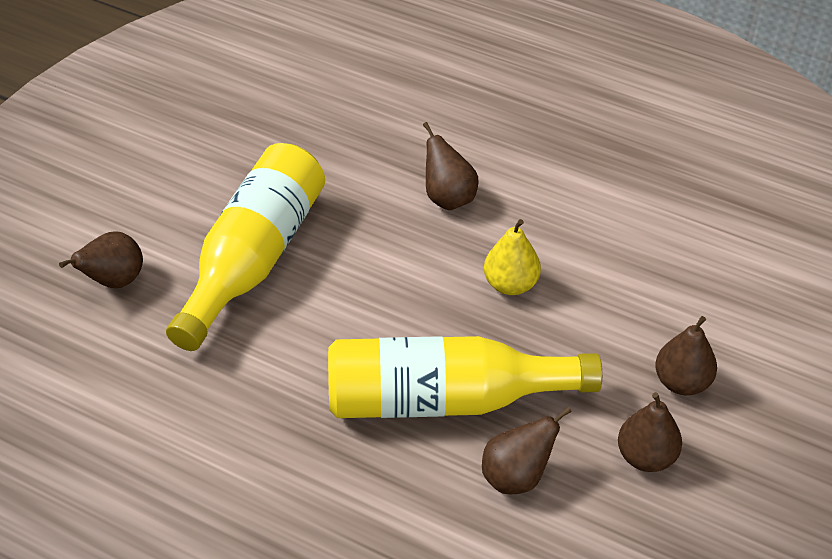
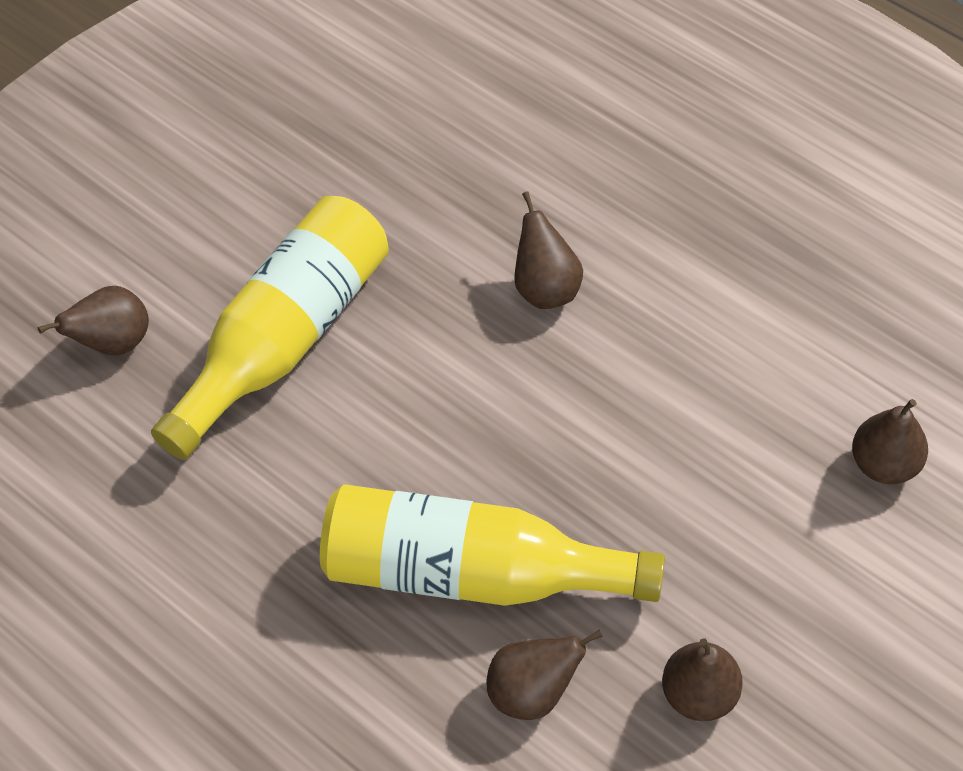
camera: 15 degrees right, 10 degrees up
(510, 284) = (593, 425): yellow pear -> none
(682, 382) = (773, 599): brown pear -> brown pear (884, 464)

